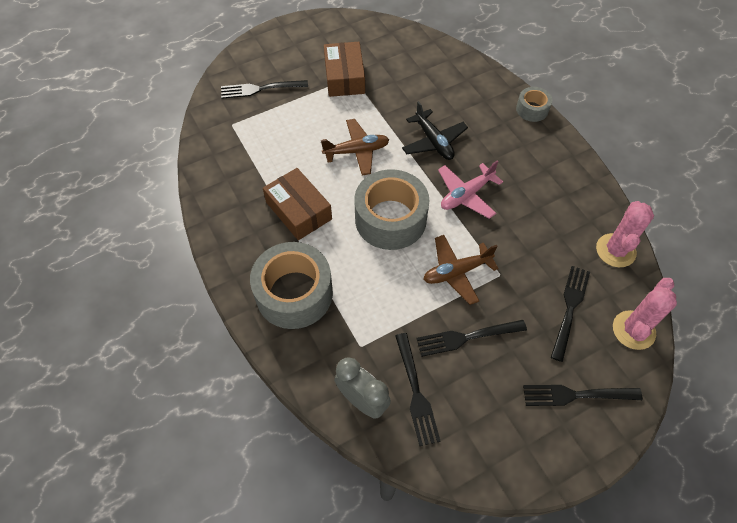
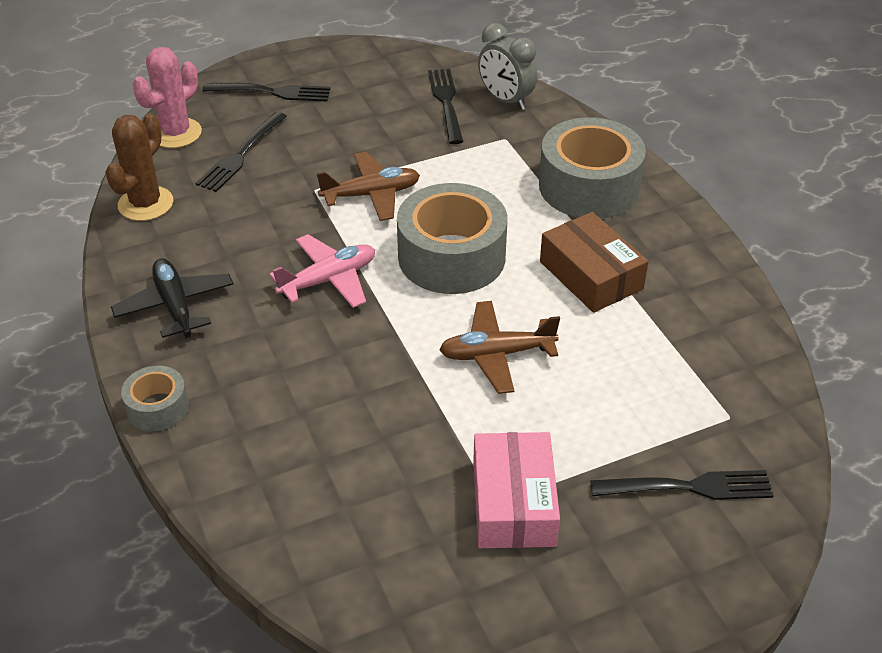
camera: 175 degrees left, 15 degrees down
(344, 77) = (513, 503): brown box -> pink box
(433, 141) = (359, 362): black plane -> black plane (175, 306)
(467, 337) = (377, 138): black fork -> none
(615, 250) = (145, 204): pink cactus -> brown cactus

